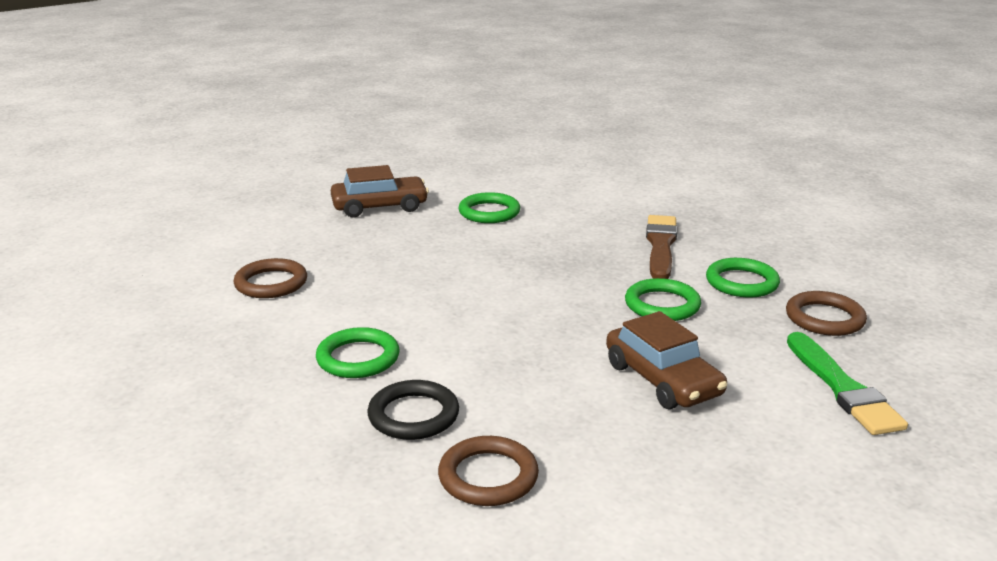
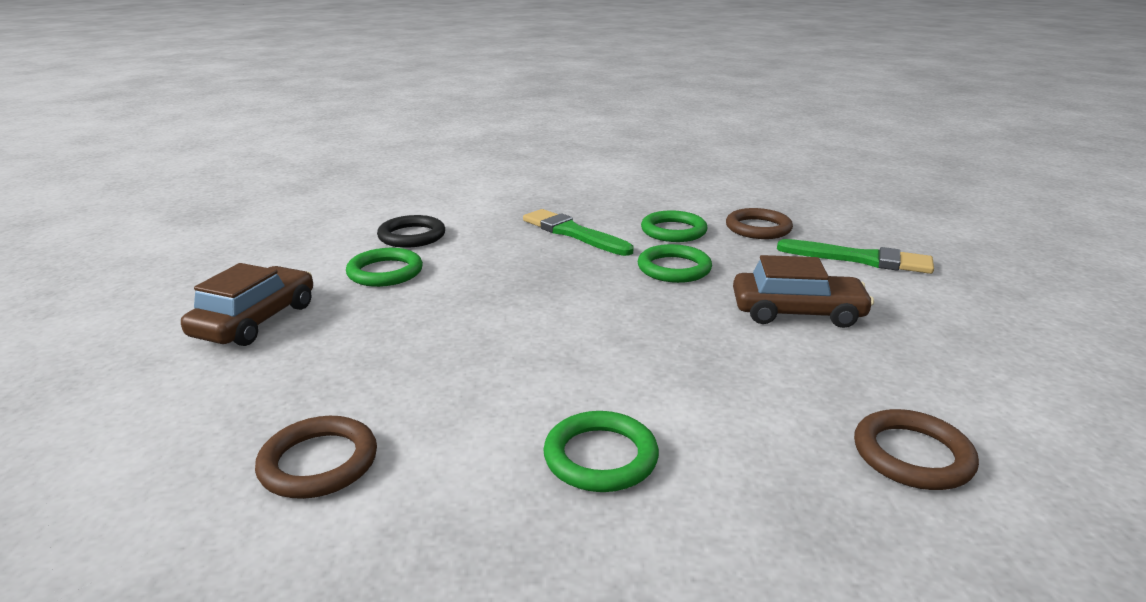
camera: 55 degrees left, 0 degrees up
(413, 415) = (762, 461): black ring -> black ring (412, 236)
(661, 246) = (573, 233): brown brush -> green brush

